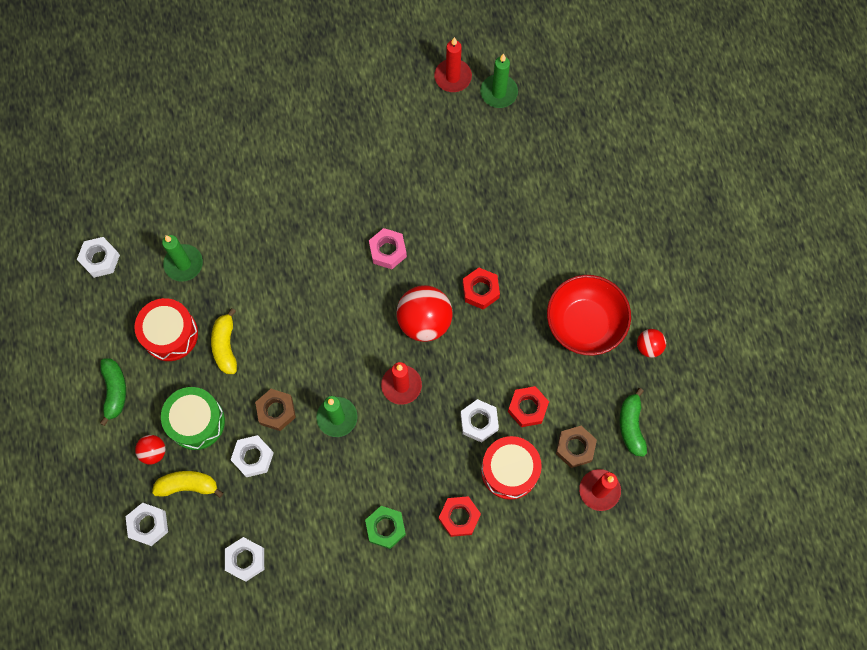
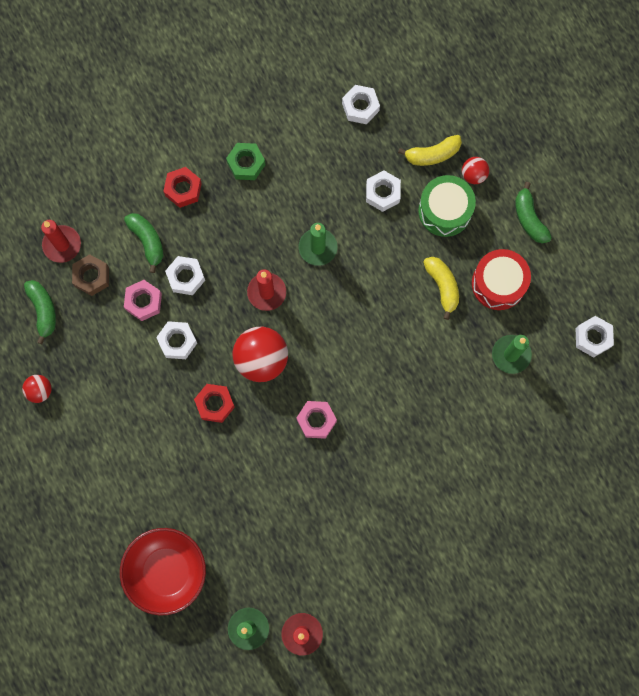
camera: 165 degrees right, 5 degrees up
(148, 525) = (454, 113): white nut -> white nut (177, 341)
(276, 411) = (375, 239): brown nut -> none
(509, 470) = (147, 241): red drum -> green banana
(527, 408) = (143, 302): red nut -> pink nut
(584, 323) = (106, 397): red bowl -> red bowl (166, 571)

